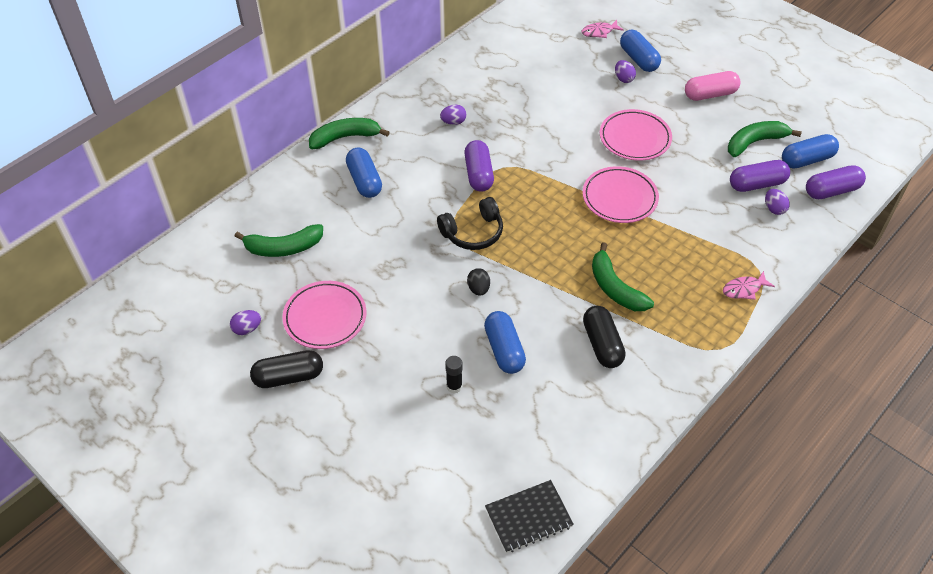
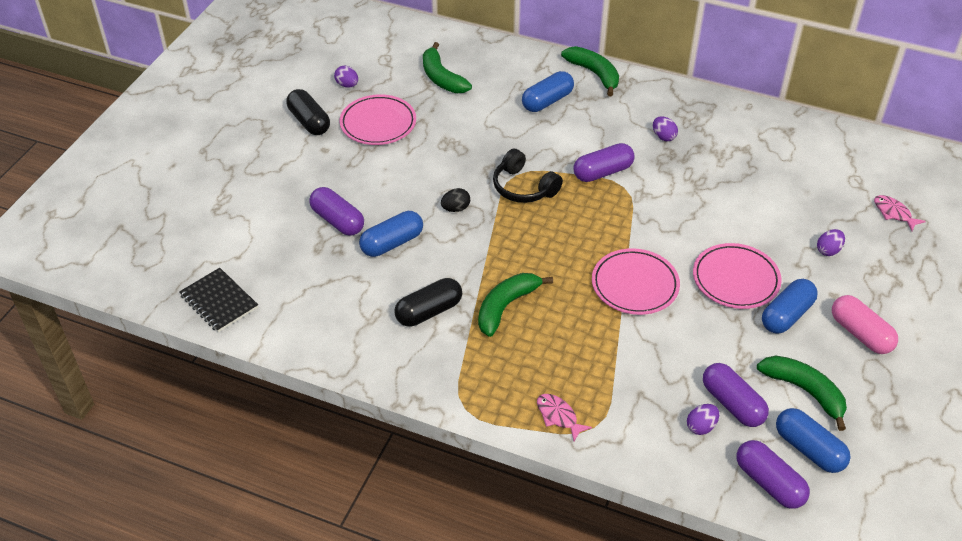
camera: 70 degrees right, 5 degrees down
(454, 386) = (338, 221): black glue stick -> purple capsule
(638, 59) = (873, 257): blue capsule -> blue capsule (786, 315)

